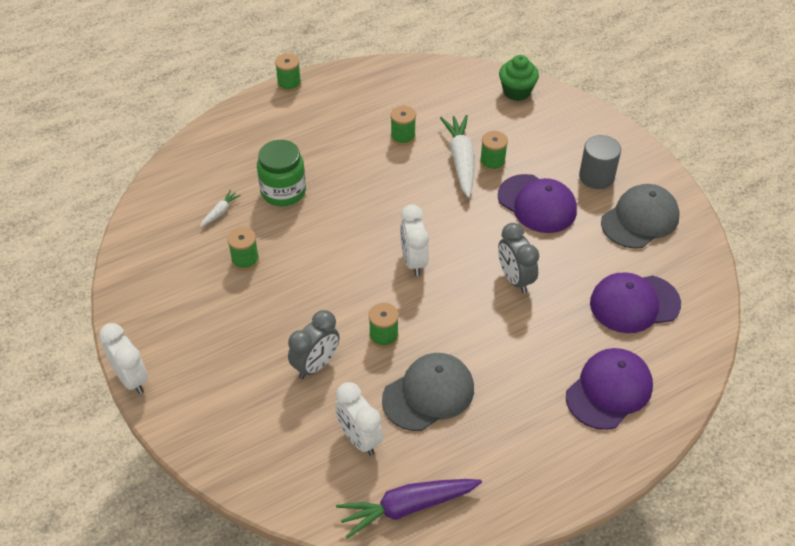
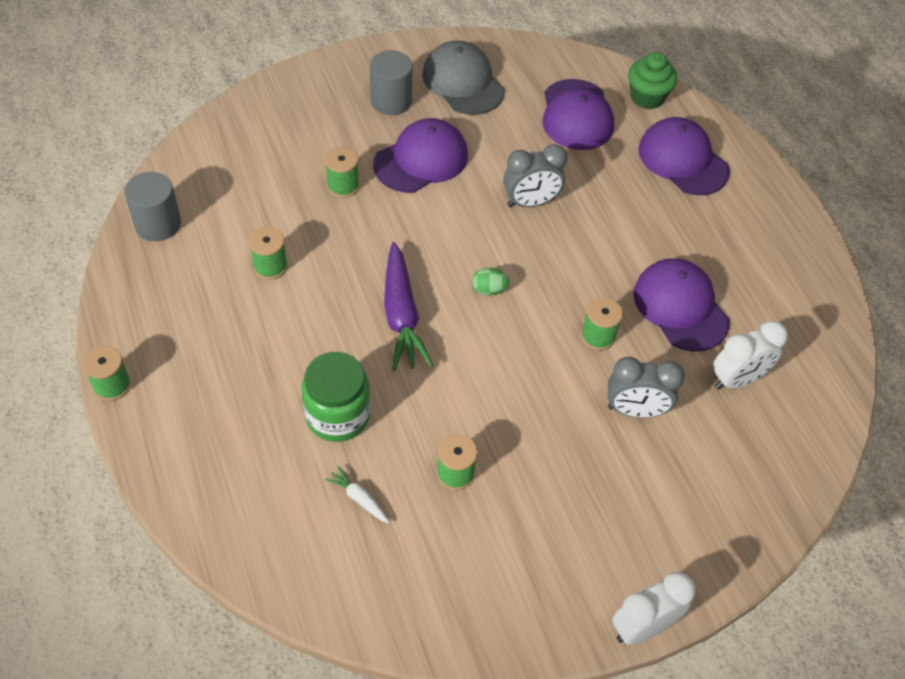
camera: 85 degrees left, 5 degrees up
(315, 365) = (635, 410): grey clock -> grey clock turned 135 degrees clockwise
(407, 507) = (820, 349): purple carrot -> purple carrot (401, 315)
(413, 261) = (489, 290): white clock -> green egg
(424, 76) = (158, 224): none -> grey cylinder
(428, 394) = (680, 307): grey cap -> purple cap
(461, 160) = (331, 215): white carrot -> none
(516, 91) = (224, 138): green cupcake -> green cupcake (647, 97)

